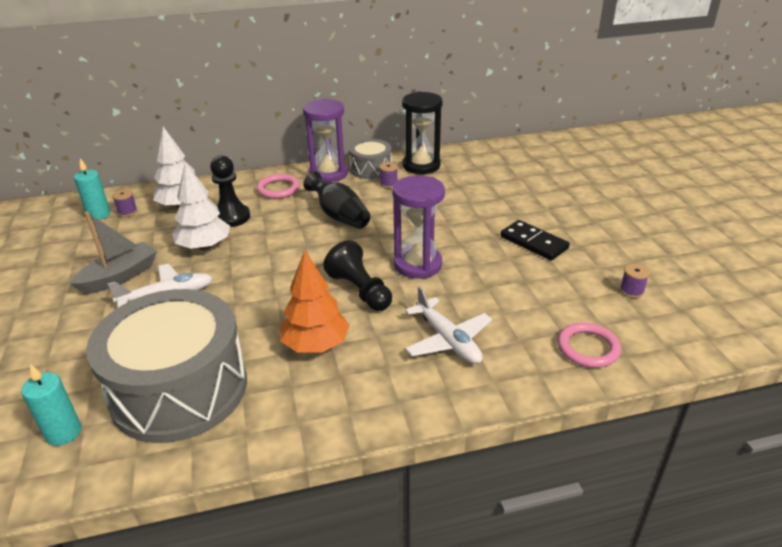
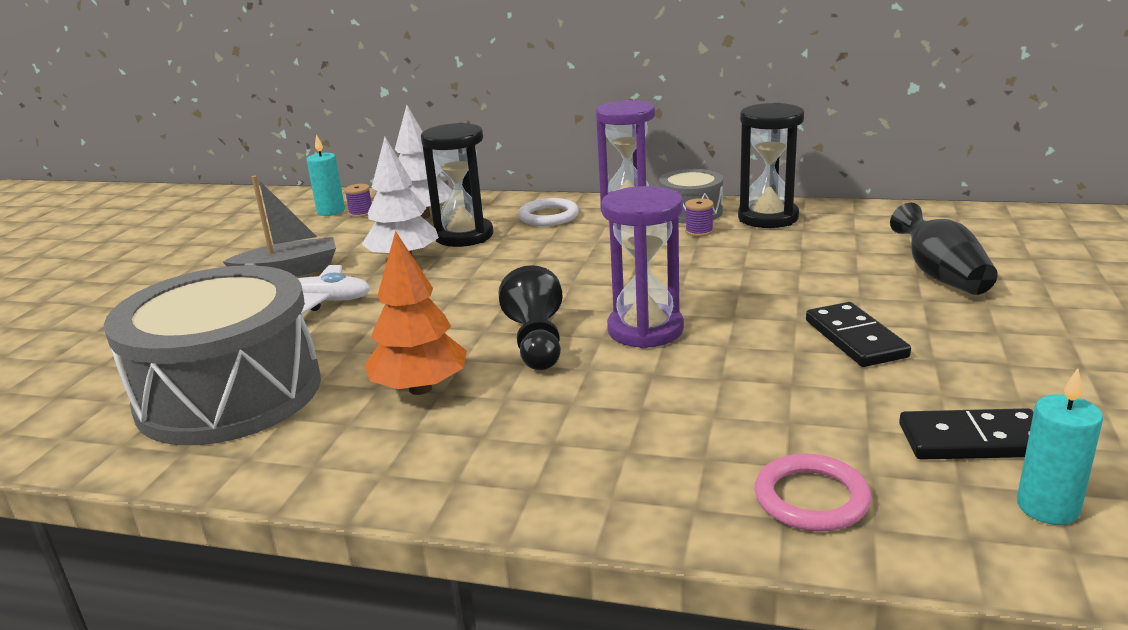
camera: 30 degrees right, 10 degrees down
(64, 432) = (86, 402): turquoise candle -> turquoise candle (1047, 507)
(231, 217) = (464, 236): black pawn -> black hourglass
(278, 189) = (548, 216): pink ring -> white ring
(339, 216) = (595, 256): black vase -> black vase (941, 275)
(448, 340) = (596, 429): white plane -> none
(631, 291) = (974, 440): purple spool -> black domino

